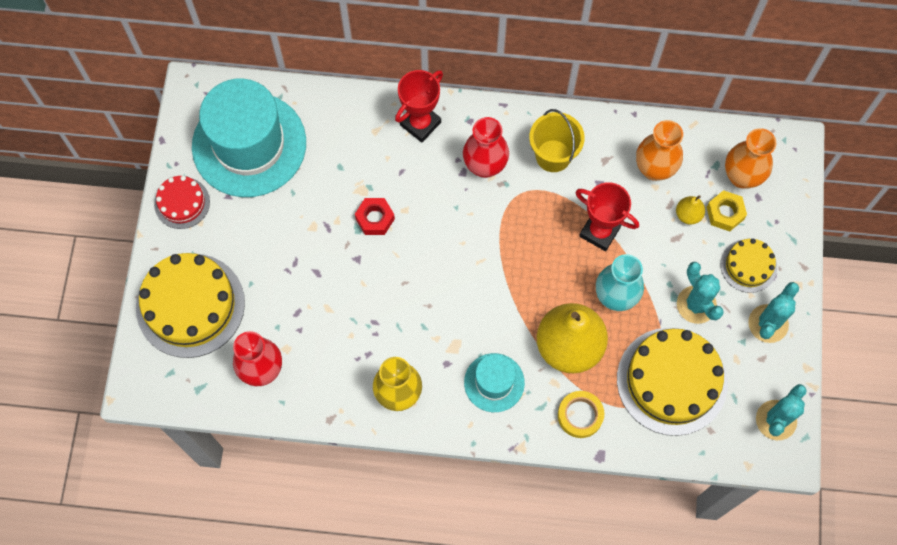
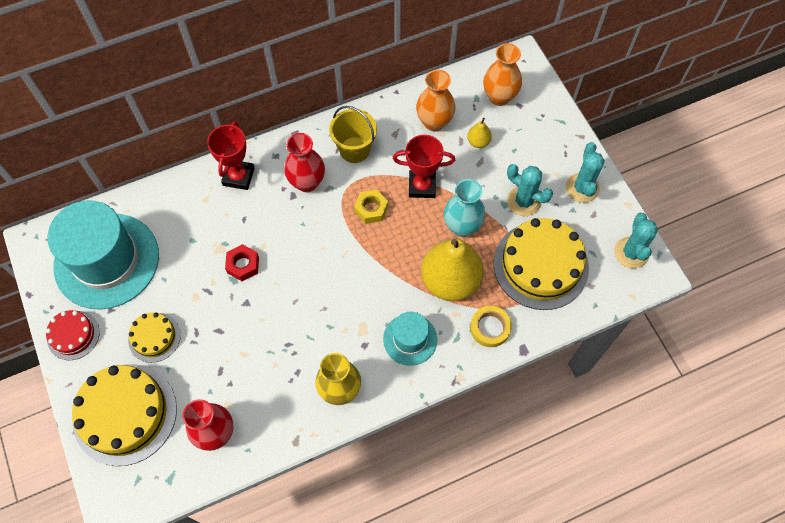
camera: 30 degrees left, 5 degrees down
(725, 213) = (503, 127): yellow nut -> yellow nut (371, 209)
(748, 266) = (542, 155): yellow cake -> yellow cake (154, 337)

